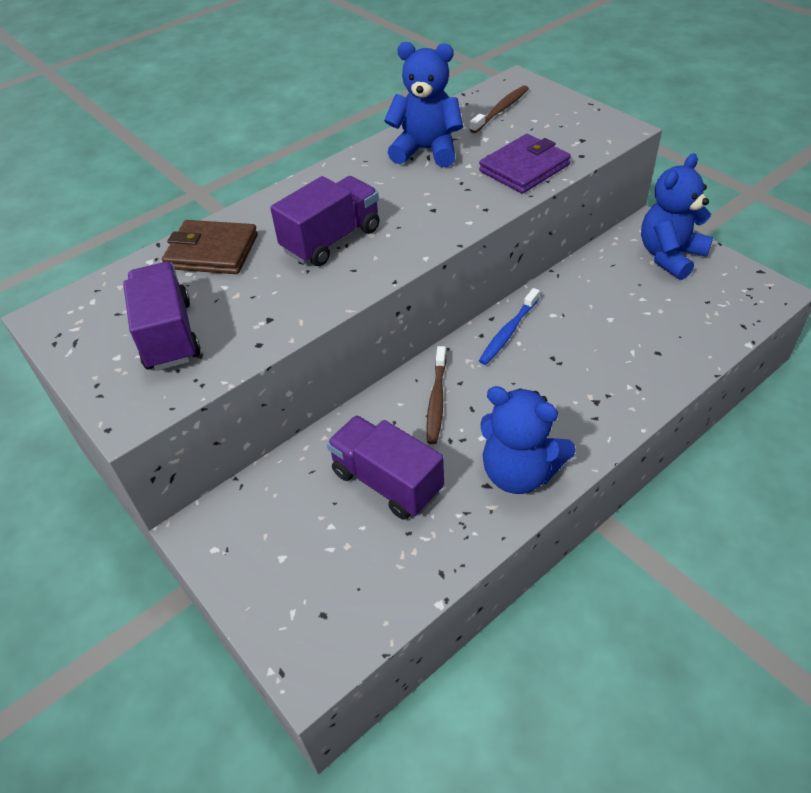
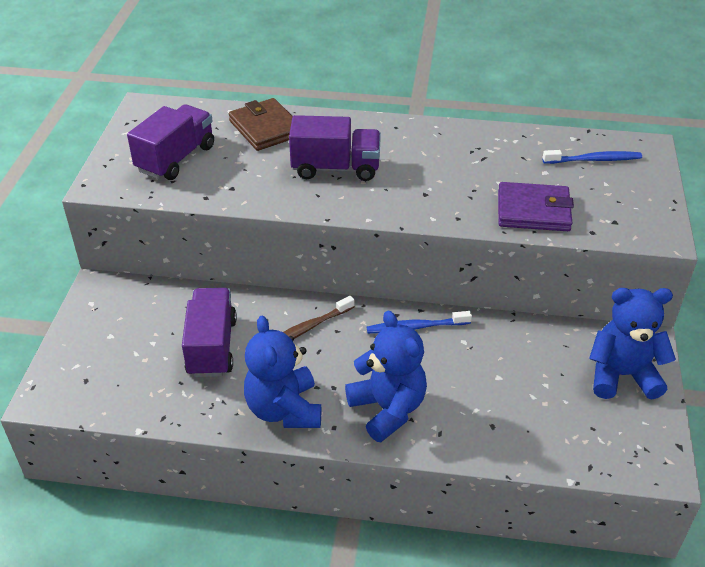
camera: 45 degrees right, 5 degrees down
(426, 150) = (489, 153): blue teddy bear -> blue teddy bear (387, 409)
(501, 110) = (594, 160): brown toothbrush -> blue toothbrush

